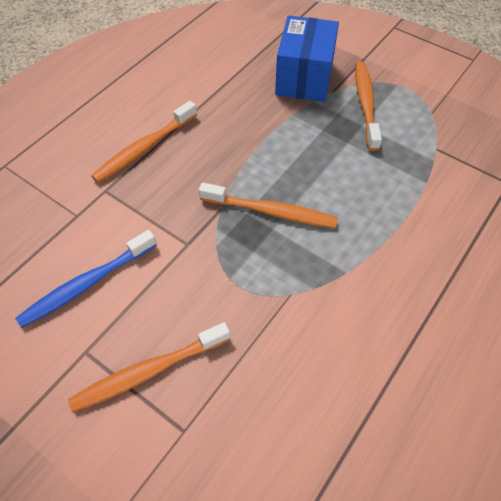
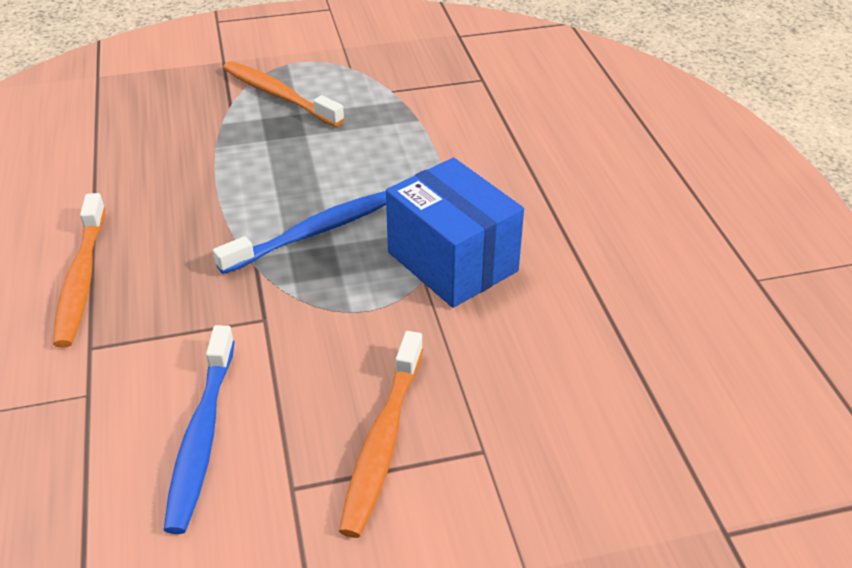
camera: 50 degrees left, 15 degrees down
(271, 211) = (312, 233): orange toothbrush -> blue toothbrush
(304, 78) = (183, 110): blue box -> blue box (452, 262)

